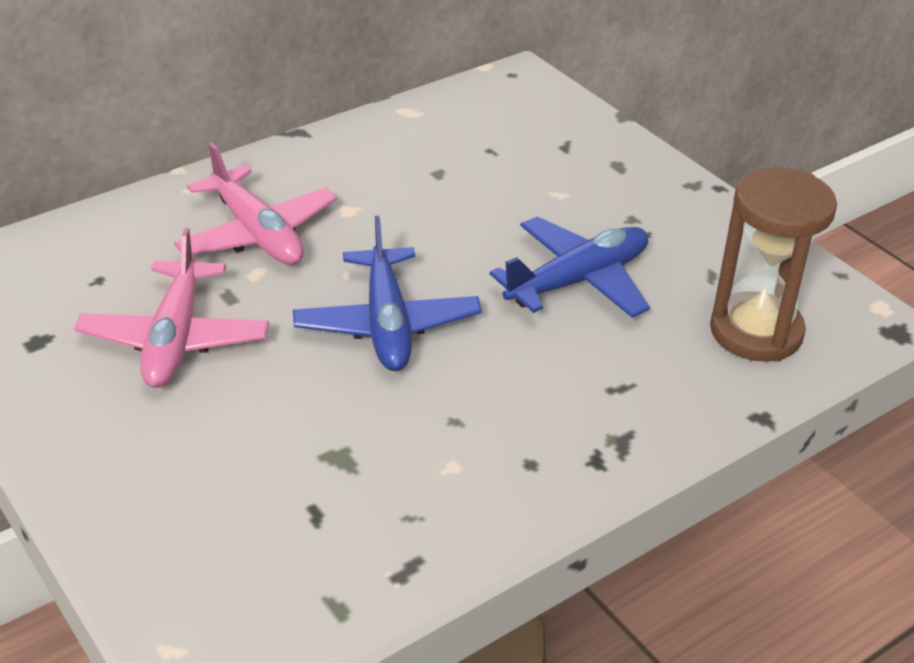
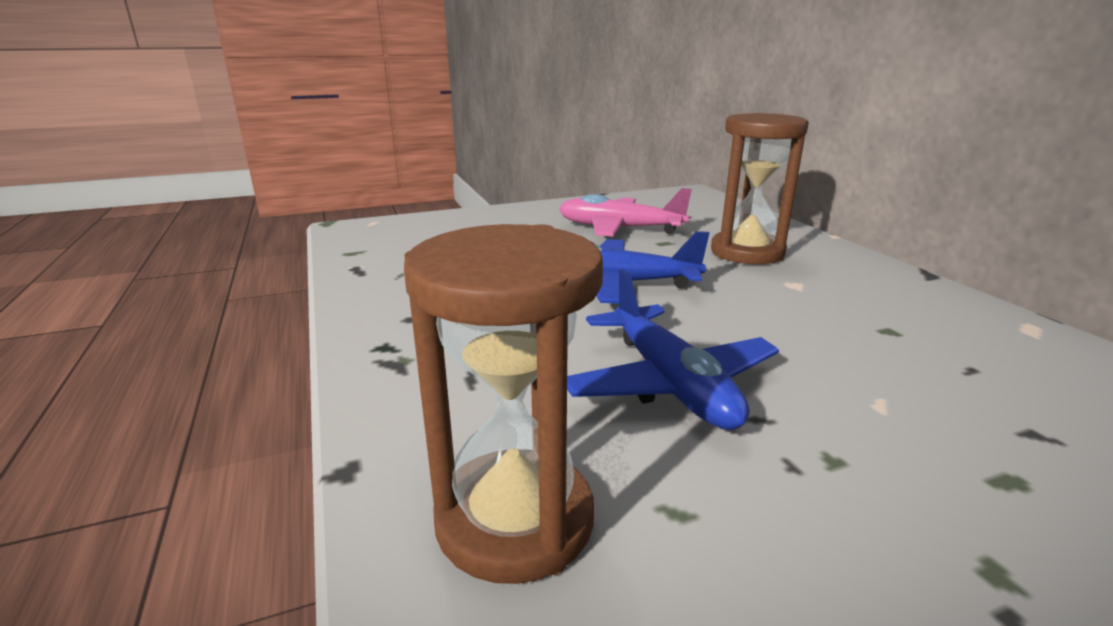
camera: 105 degrees right, 15 degrees down
(257, 233) = (747, 252): pink plane -> brown hourglass

